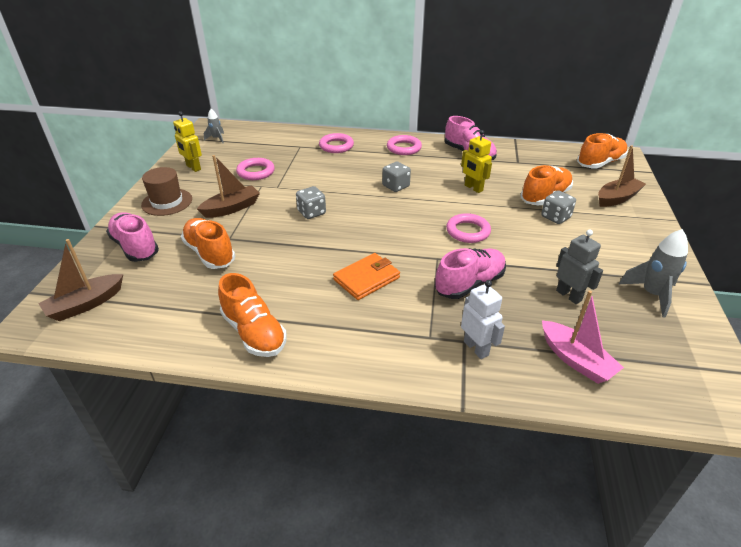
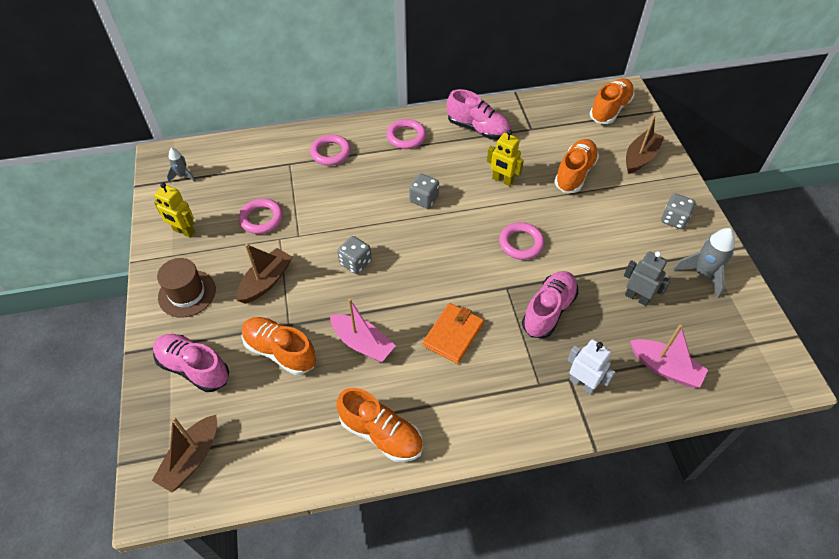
camera: 20 degrees left, 15 degrees up
(281, 265) = (362, 343): none -> pink boat
(555, 217) = (593, 200): grey dice -> grey dice (674, 219)

